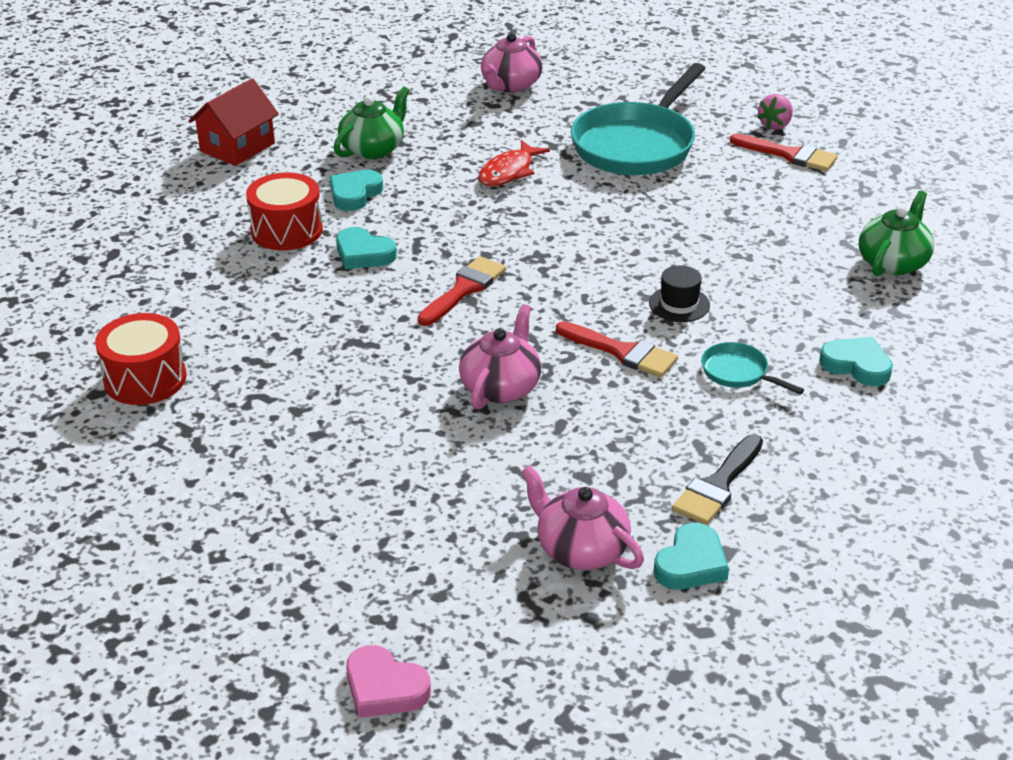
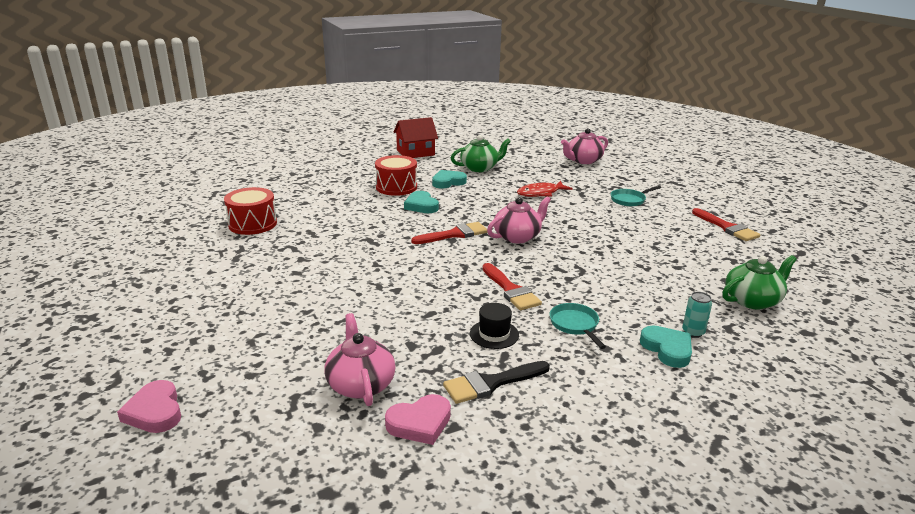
camera: 30 degrees right, 10 degrees down
(501, 387) = (419, 284): pink teapot -> pink teapot (517, 237)
(636, 145) = (629, 200): turquoise pan -> turquoise pan, size x0.44
(679, 304) = (574, 278): black hat -> black hat (494, 334)
(691, 563) = (420, 423): turquoise heart -> pink heart
(775, 125) = (731, 212): pink strawberry -> none
(865, 332) = (693, 332): none -> turquoise can

